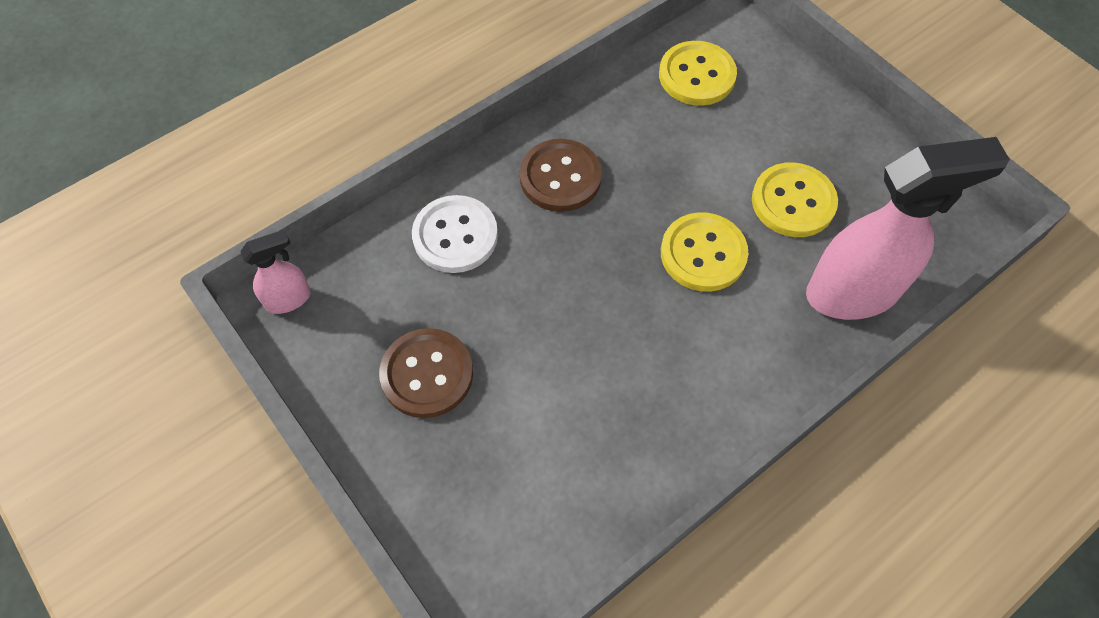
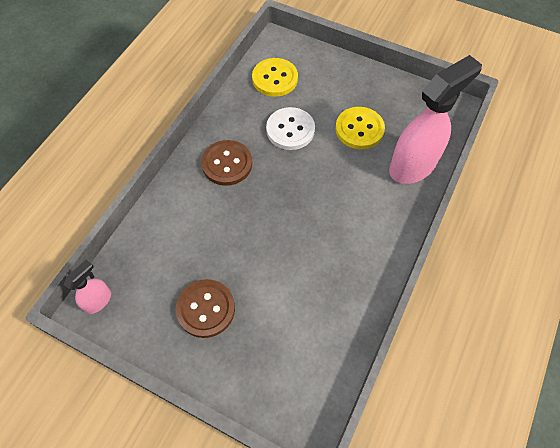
camera: 25 degrees left, 0 degrees up
(455, 236) = (182, 221): white button -> white button (290, 130)
(703, 254) = (326, 176): yellow button -> none

